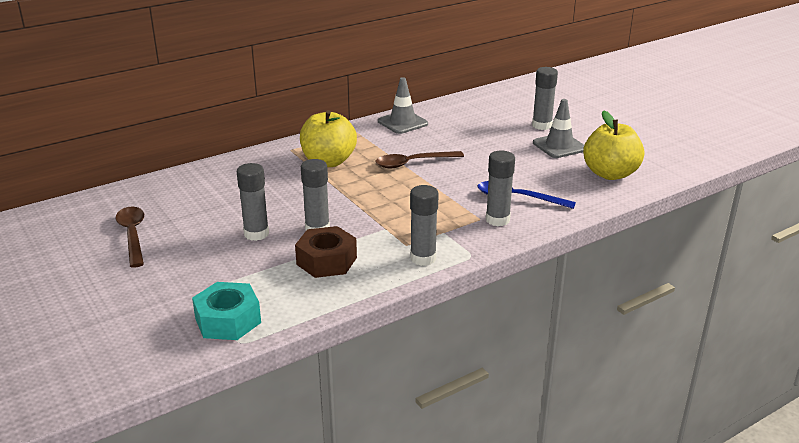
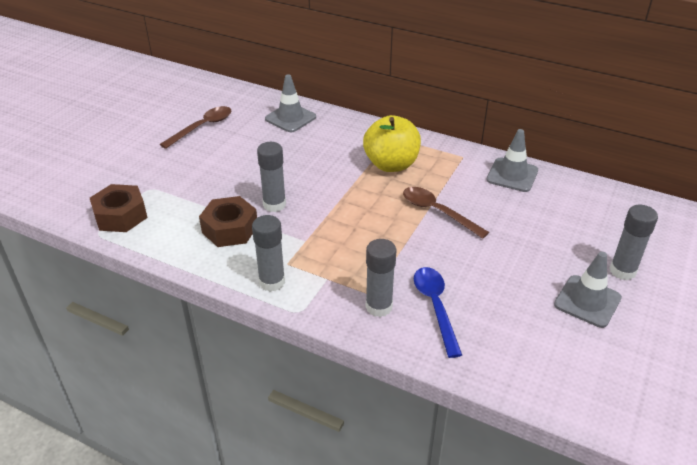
camera: 60 degrees right, 10 degrees up
(190, 185) = (290, 118): none -> grey traffic cone
(228, 320) = (120, 215): turquoise nut -> brown nut
(256, 234) = (244, 178): grey glue stick -> none
(610, 174) = (564, 366): yellow apple -> none

